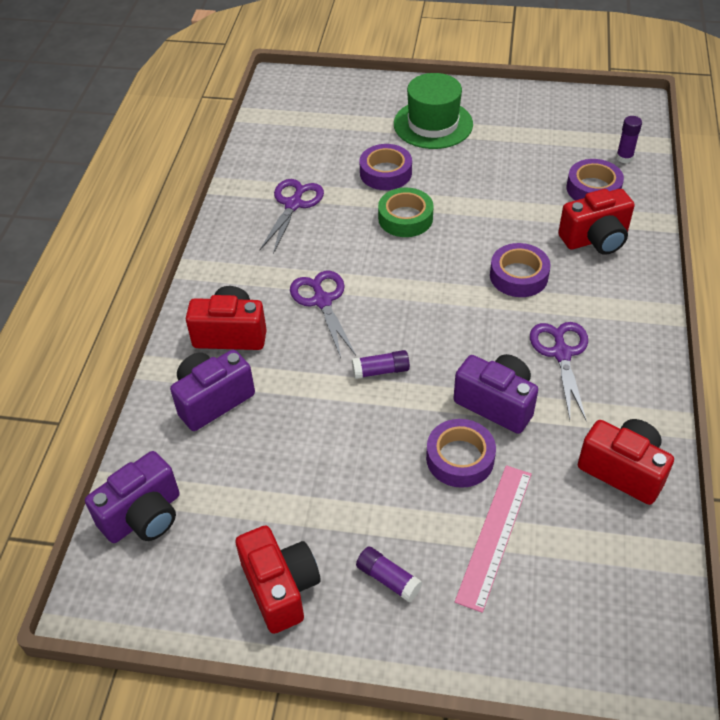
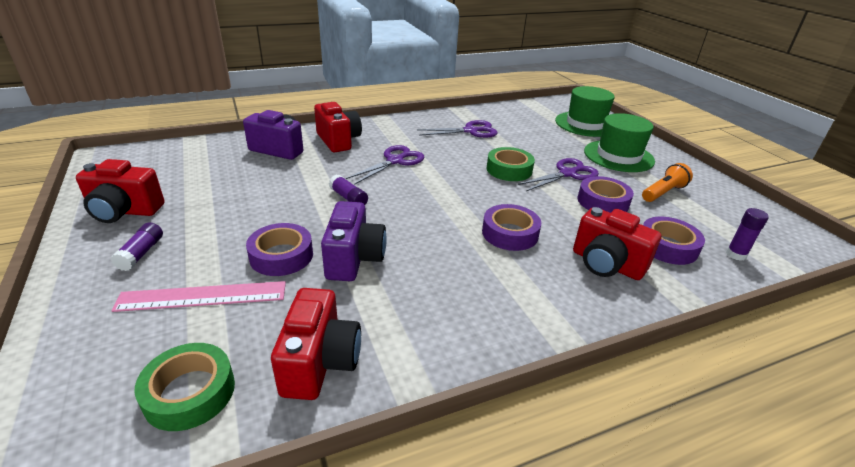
camera: 55 degrees right, 15 degrees down
(143, 516) = (174, 153): purple camera -> none
(280, 588) = (124, 211): red camera -> red camera turned 60 degrees clockwise
(347, 105) = (585, 124): none -> green hat
(385, 173) = (543, 152): purple tape -> purple tape (603, 202)
(516, 138) = (663, 192): none -> orange flashlight
(561, 353) = (442, 280): purple scissors -> purple scissors (567, 174)
(618, 564) = (190, 392): none -> green tape

